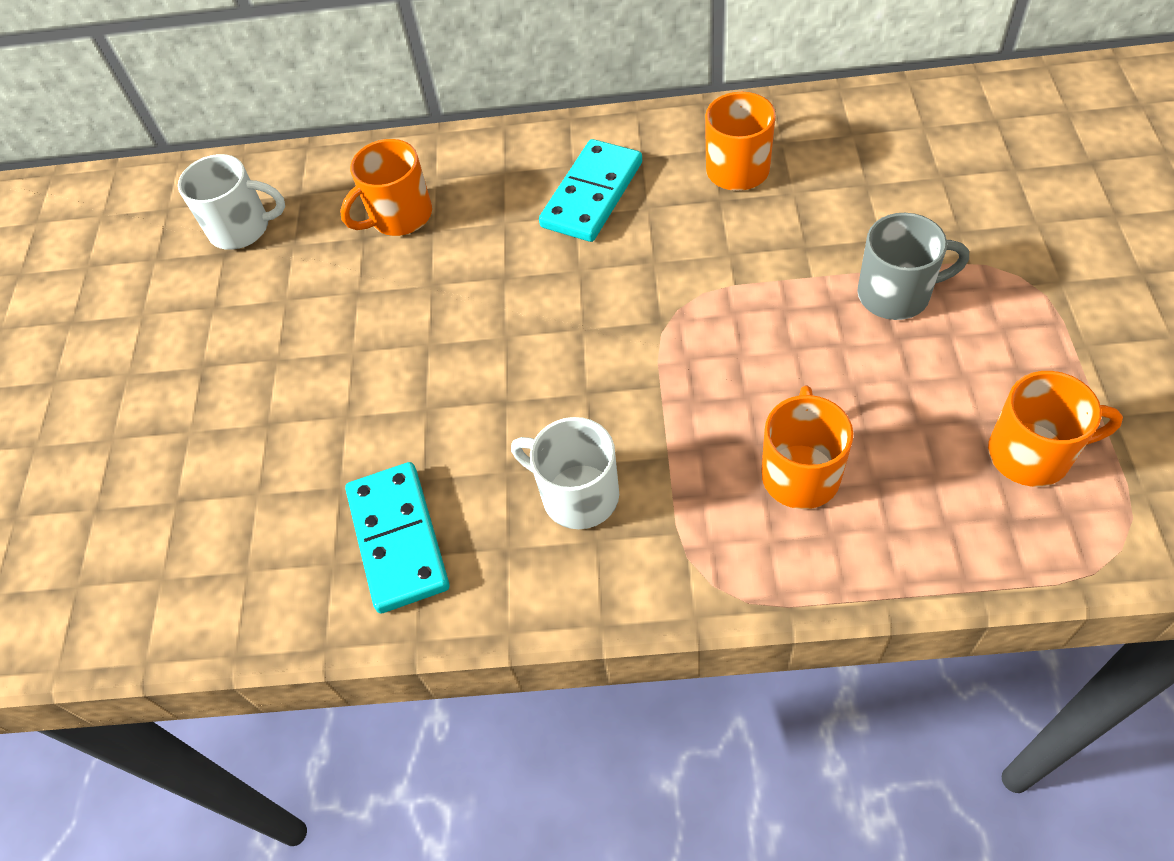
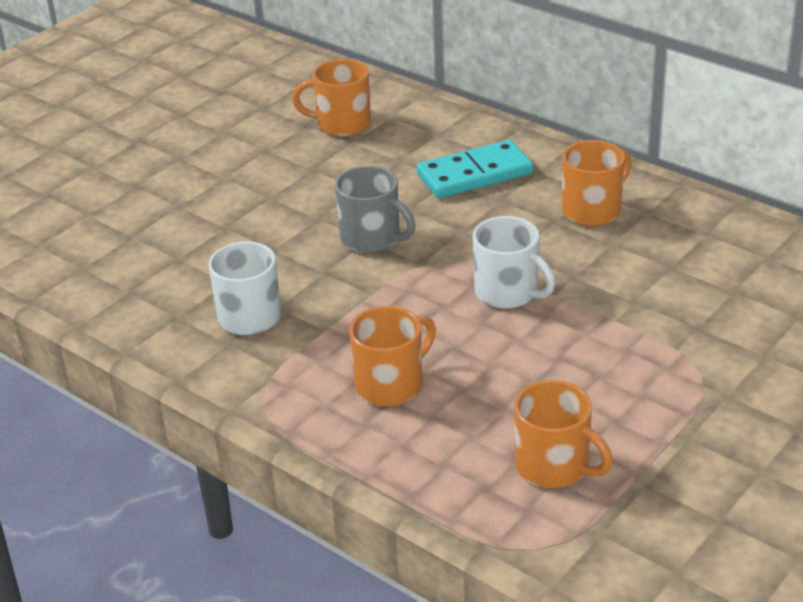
camera: 35 degrees right, 20 degrees down
(242, 228) = (246, 84): white mug -> white mug (508, 292)
(398, 539) = (128, 277): turquoise domino -> none
(896, 294) = (596, 335): grey mug -> grey mug (372, 238)

